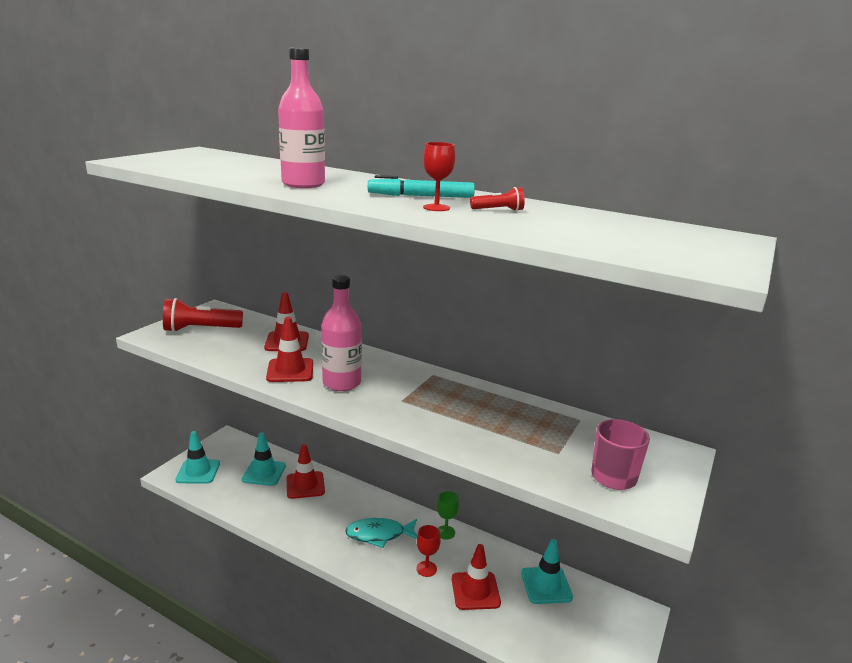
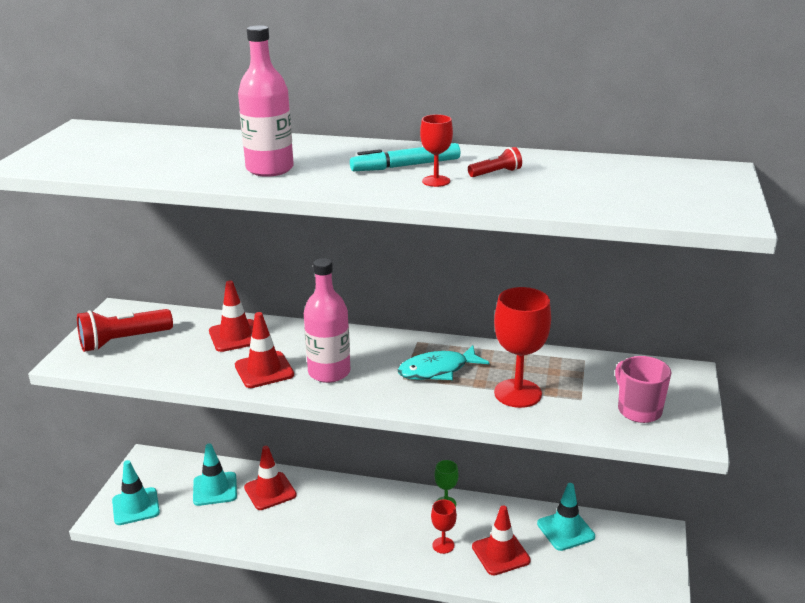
camera: 15 degrees left, 5 degrees up
(379, 535) = (378, 524): turquoise fish -> turquoise fish (437, 370)
(499, 435) = (517, 393): none -> red goblet

